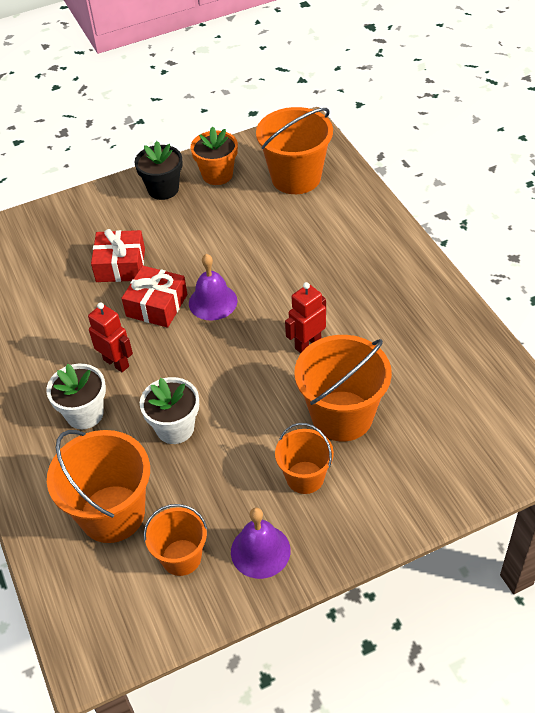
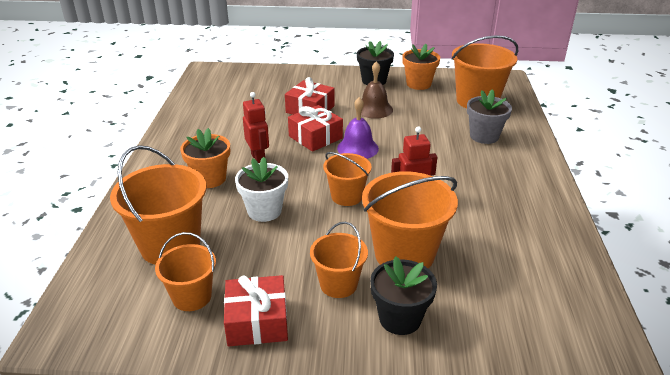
camera: 25 degrees right, 15 degrees down
(84, 414) = (210, 179): white flower pot -> orange flower pot
(193, 235) = (374, 109): none -> brown bell
(244, 372) = (347, 196): none -> orange bucket
(260, 551) = (257, 321): purple bell -> red gift
(331, 229) = (484, 136): none -> grey flower pot
(379, 486) = (400, 318): none -> black flower pot

